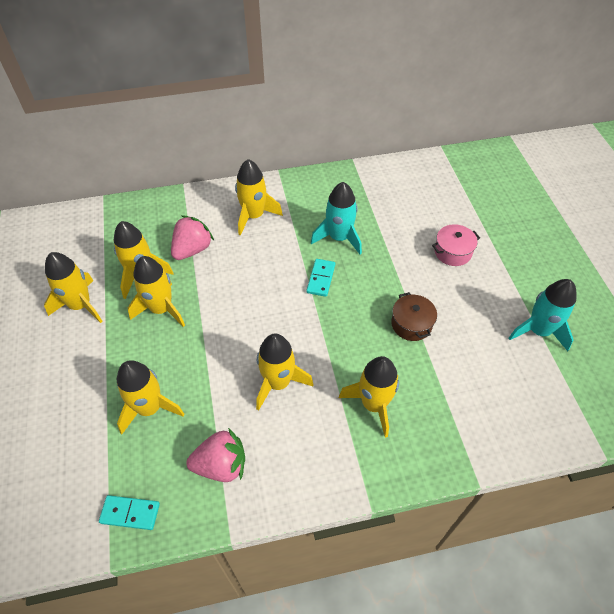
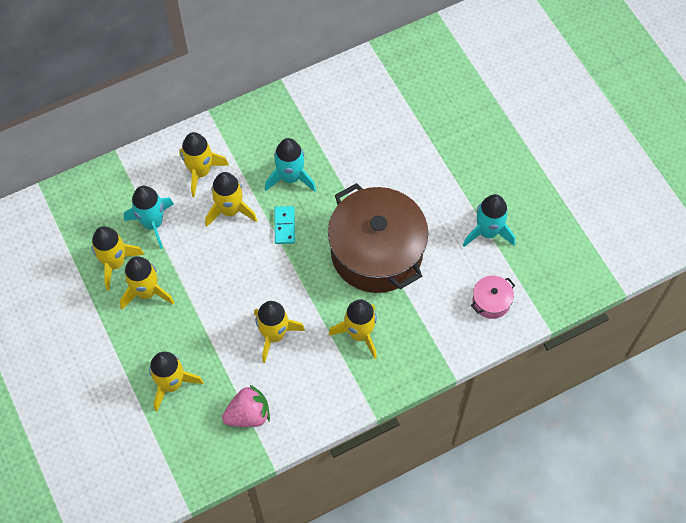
camera: 15 degrees left, 10 degrees up
(80, 305) = (69, 307): yellow rocket -> yellow rocket (230, 210)
(130, 513) = (189, 469): turquoise domino -> none
(192, 249) = (153, 223): pink strawberry -> turquoise rocket
(411, 324) = (376, 252): brown pot -> brown pot, size x2.47
(452, 252) = (401, 168): pink pot -> pink pot (491, 301)

